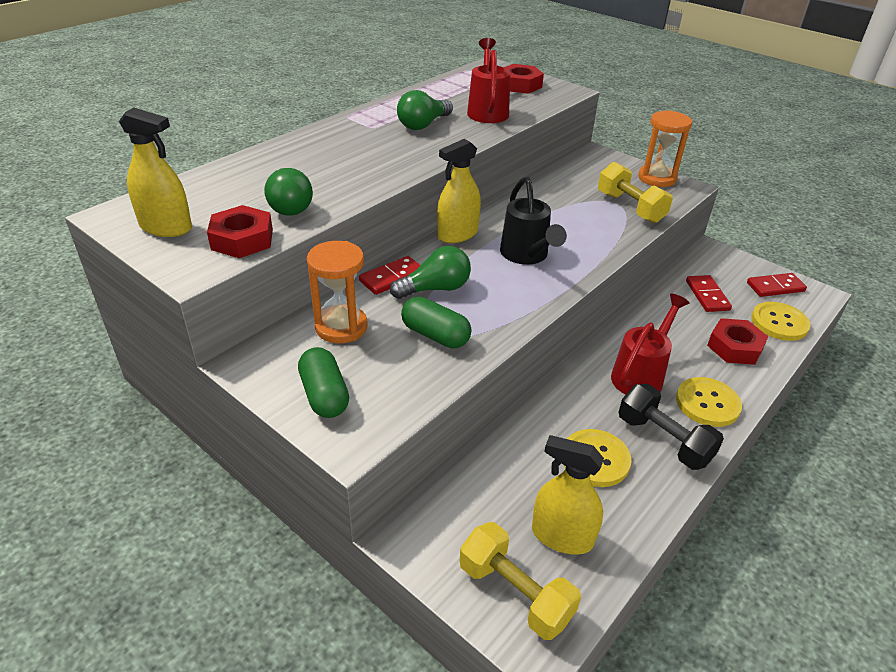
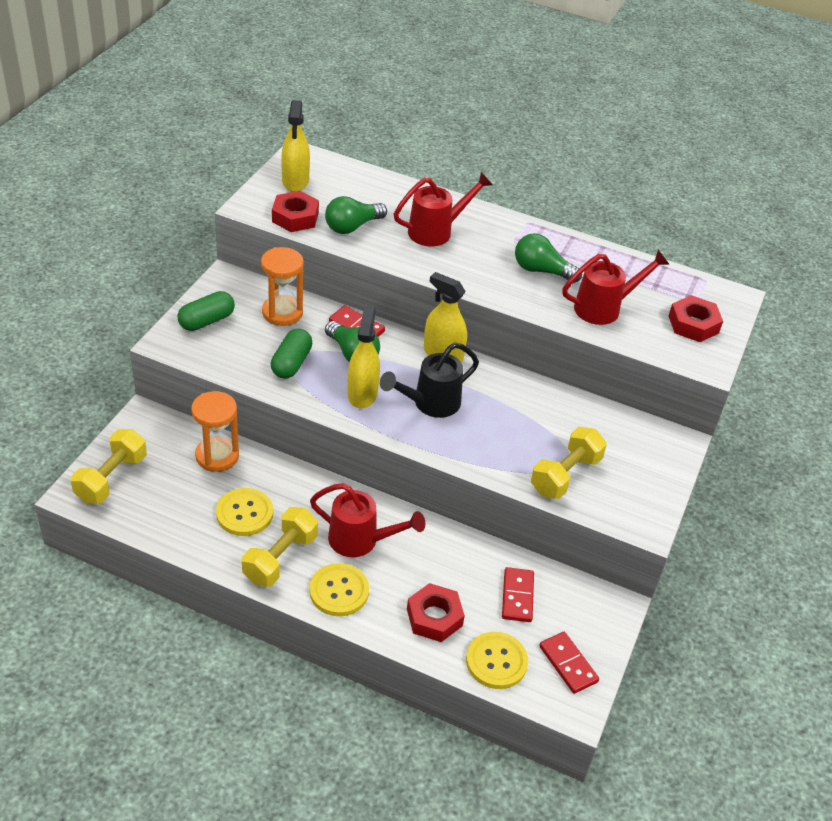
camera: 70 degrees right, 5 degrees up
(331, 160) = (436, 231): none -> red watering can
(562, 536) = (163, 499): yellow spray bottle -> yellow spray bottle (362, 393)
(657, 178) = (650, 497): orange hourglass -> orange hourglass (217, 456)
(663, 440) = (280, 558): black dumbbell -> yellow dumbbell
(707, 295) = (517, 596): red domino -> red domino turned 60 degrees counterclockwise

